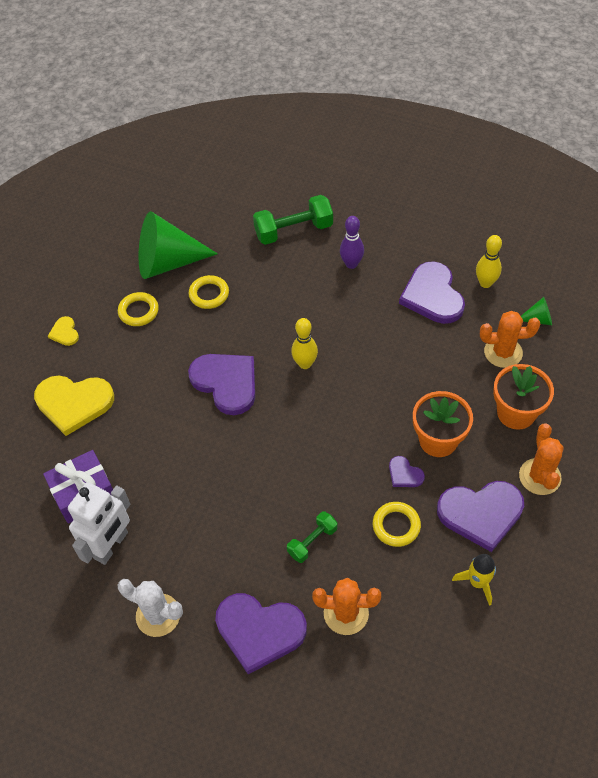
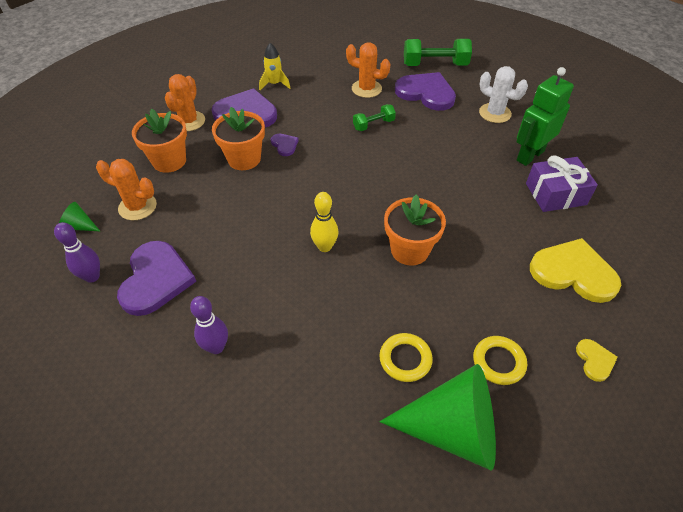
camera: 165 degrees left, 5 degrees down
(111, 545) = (530, 155): white robot -> green robot
(226, 383) = (409, 250): purple heart -> orange flower pot
(293, 231) = (262, 426): green dumbbell -> green dumbbell (435, 65)
(396, 526) = (309, 119): yellow ring -> none
(485, 283) = (92, 276): yellow bowling pin -> purple bowling pin

